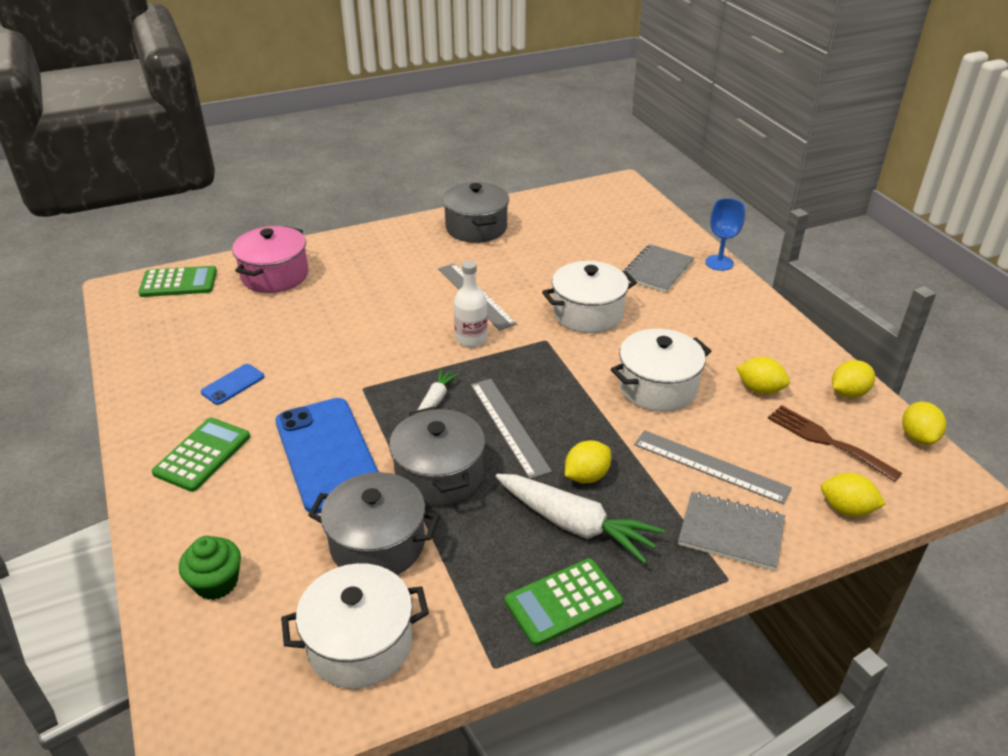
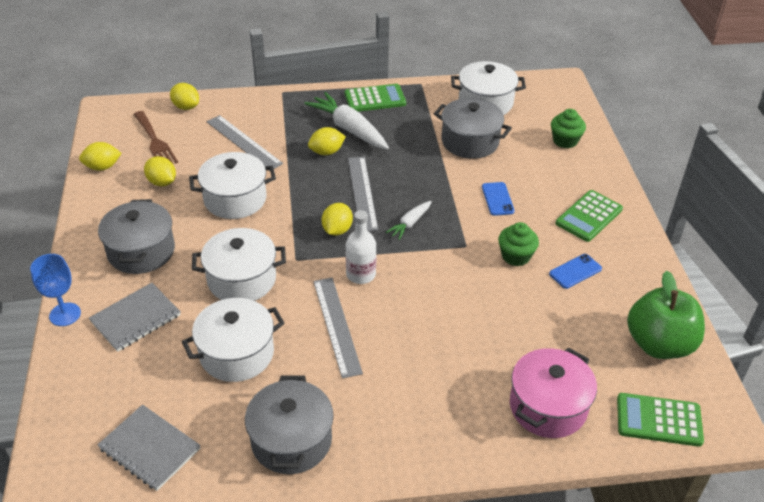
camera: 165 degrees left, 5 degrees up
(158, 334) = (659, 344): none -> green apple
(302, 387) = (515, 256): none -> green cupcake
(327, 454) = (497, 199): blue phone -> blue phone, size x0.44
(439, 475) = (422, 171): grey pot -> grey pot (141, 251)
(551, 264) = (237, 353): none -> white pot
(731, 532) = (262, 109): grey notebook -> grey notebook (149, 449)
(918, 437) = (94, 132): yellow lemon -> yellow lemon (337, 230)

